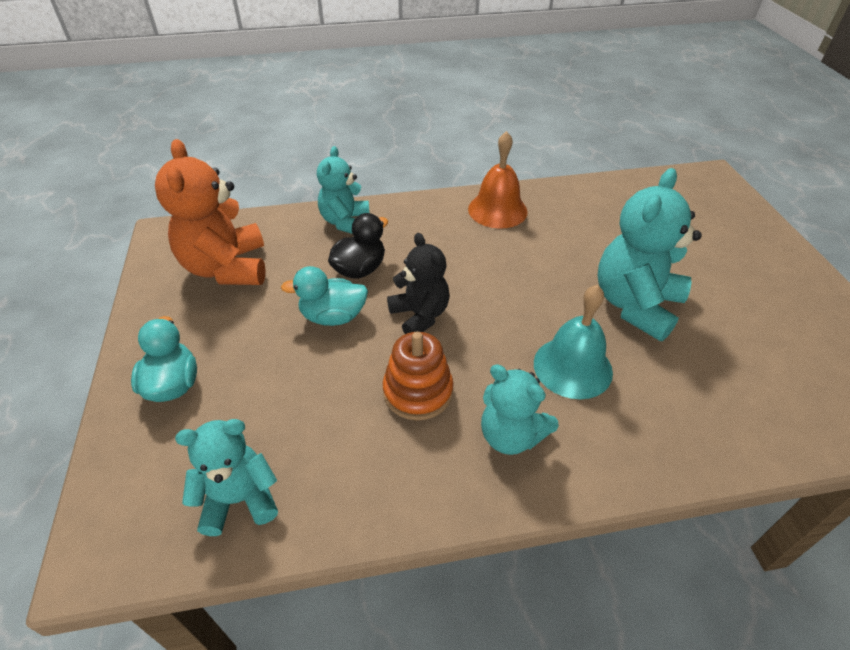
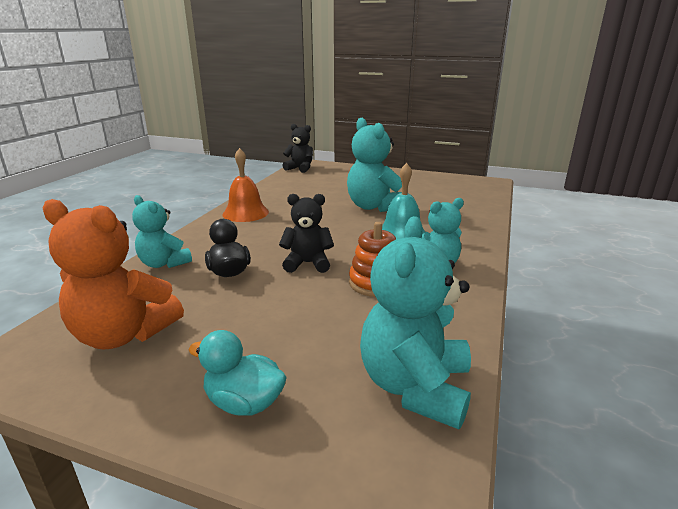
camera: 60 degrees left, 20 degrees down
(239, 499) = (415, 386): turquoise teddy bear -> turquoise teddy bear, size x1.58
(333, 317) = (265, 296): turquoise duck -> none
(684, 180) = (300, 168): none -> black teddy bear

